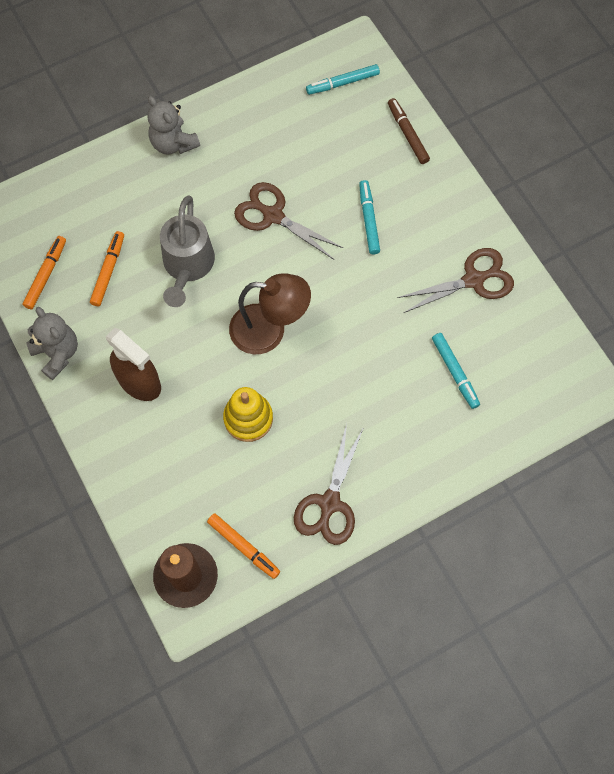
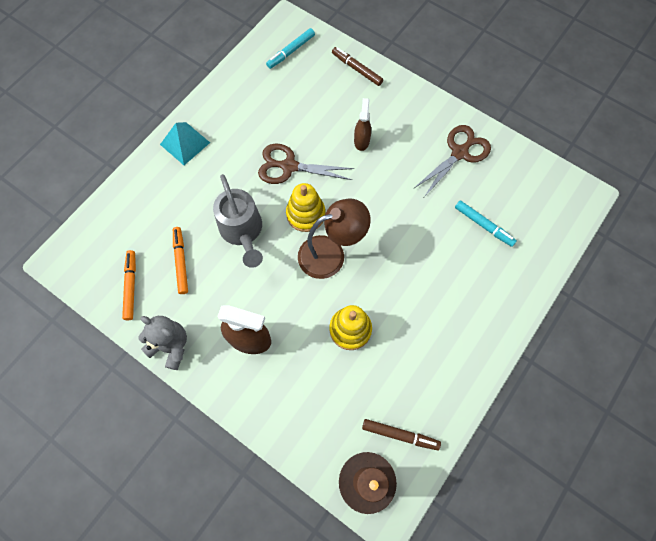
camera: 25 degrees left, 0 degrees up
(173, 143) = (185, 143): grey teddy bear -> turquoise pyramid
(243, 547) = (400, 435): orange marker -> brown marker
(264, 276) = (305, 214): none -> yellow stacking toy
(329, 503) = (447, 367): brown scissors -> none
(369, 220) = (361, 141): turquoise marker -> brown spray bottle

